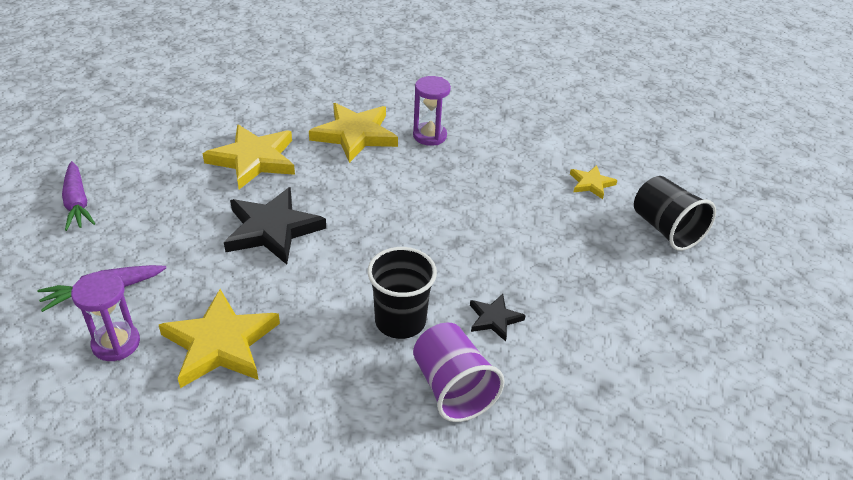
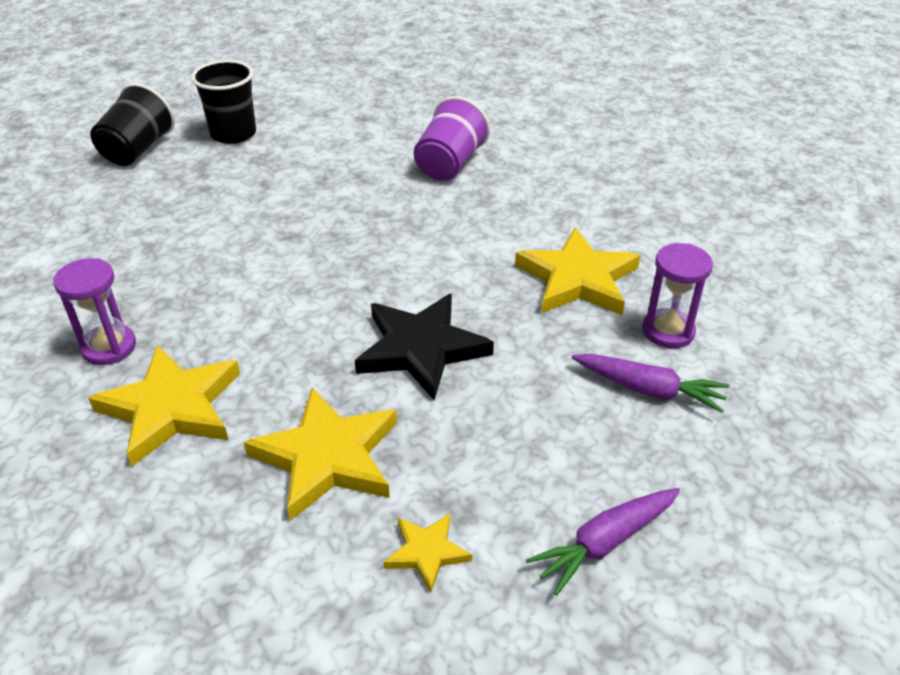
camera: 130 degrees left, 0 degrees up
(77, 203) = (604, 543): purple carrot -> purple carrot turned 150 degrees counterclockwise
(400, 321) = (423, 213): black cup -> black cup (233, 134)
(494, 319) = (359, 177): black star -> none
(591, 184) = (100, 206): yellow star -> yellow star (427, 552)

